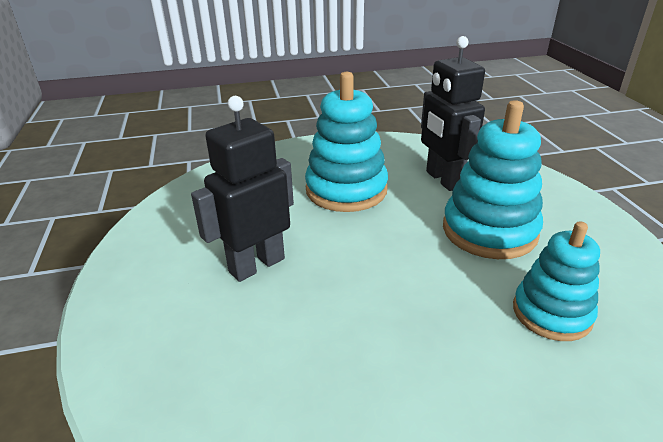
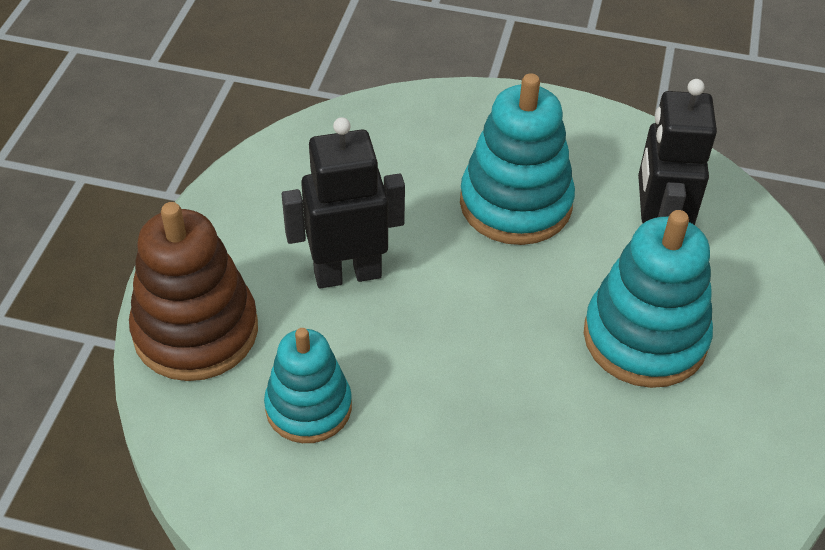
camera: 25 degrees right, 15 degrees up
(143, 352) = (196, 331): none -> brown stacking toy
(551, 313) = (618, 466): turquoise stacking toy -> turquoise stacking toy (308, 407)

